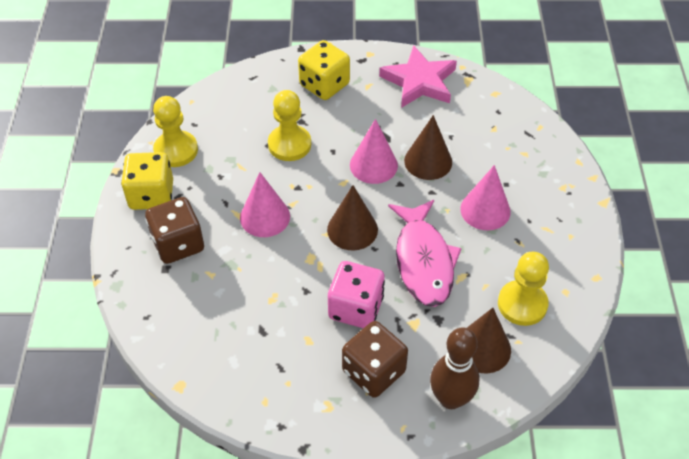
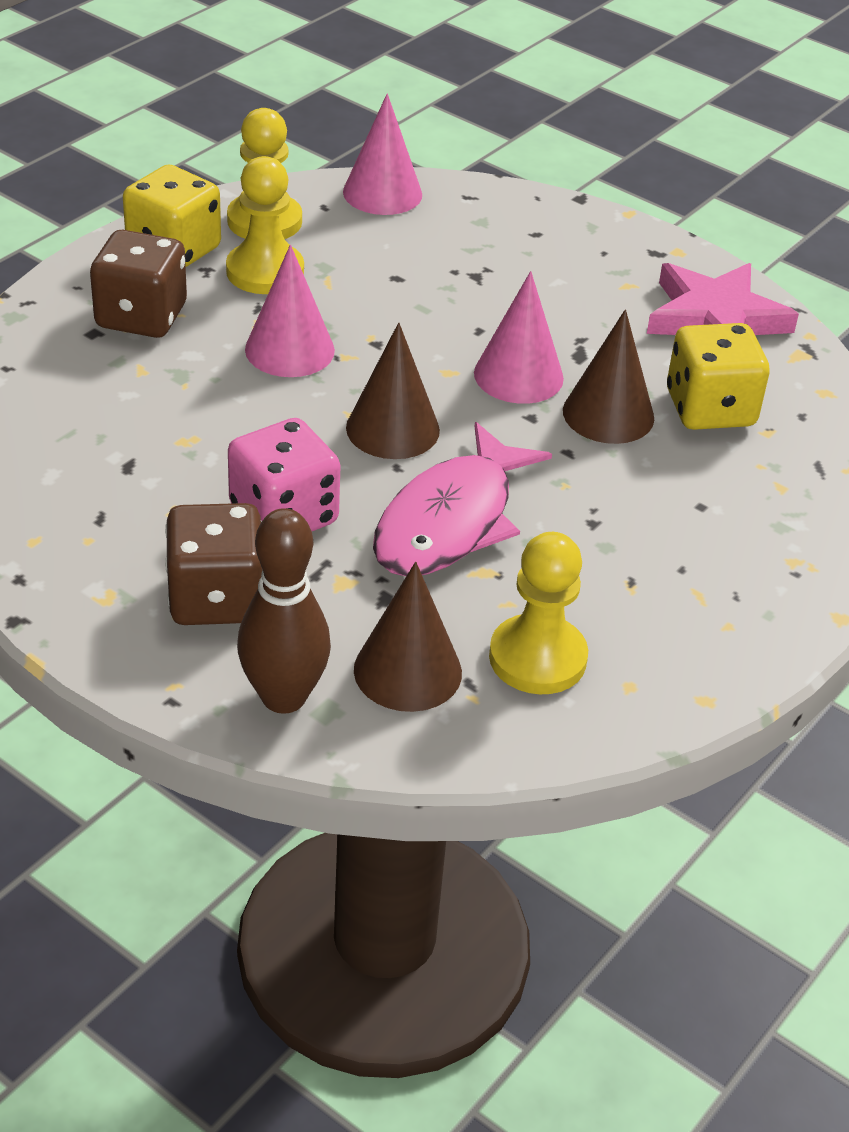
camera: 35 degrees right, 10 degrees down
(289, 144) = (425, 291): yellow pawn -> yellow pawn (265, 272)
(324, 85) = (562, 253): yellow dice -> yellow dice (710, 409)
(485, 210) = (625, 517): pink cone -> pink cone (382, 193)

